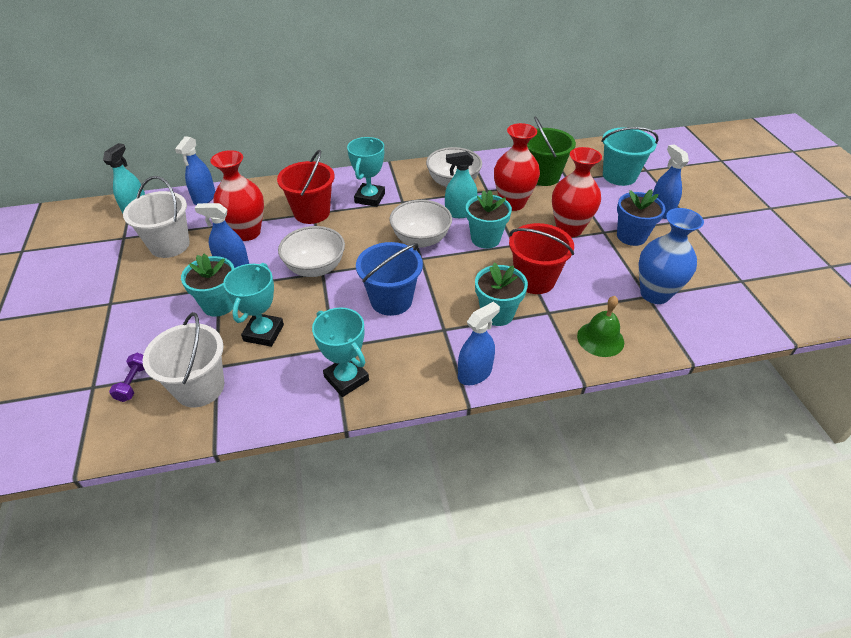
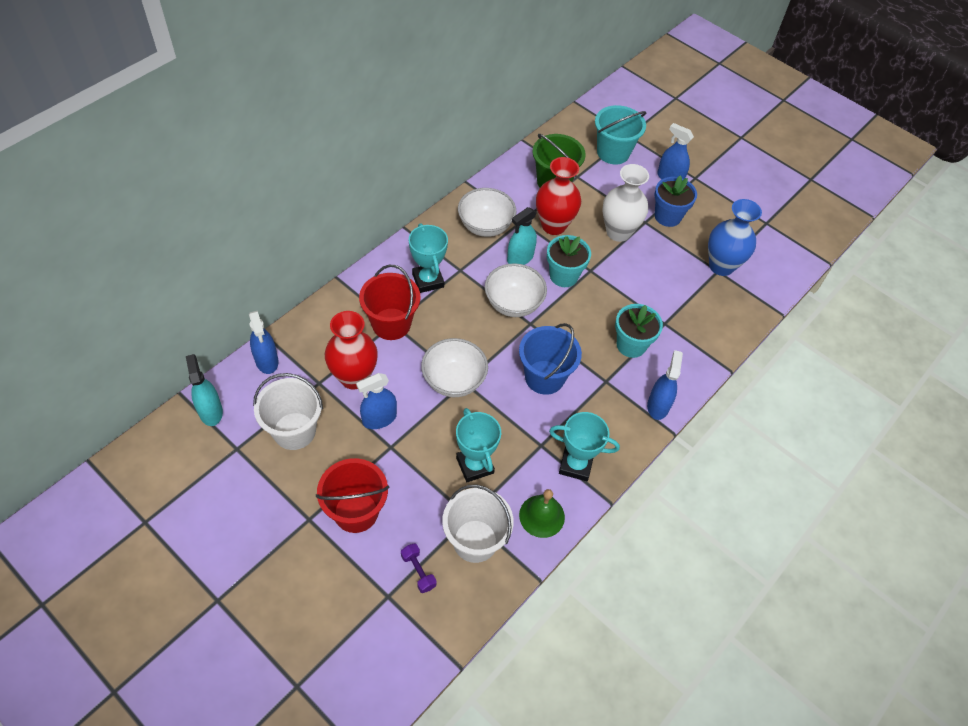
camera: 40 degrees left, 10 degrees up
(219, 304) = (409, 462): turquoise flower pot -> none
(534, 280) = (632, 298): red bucket -> red bucket (356, 512)
(569, 229) = (618, 232): red vase -> white vase
(600, 339) = (715, 327): green bell -> green bell (542, 516)

